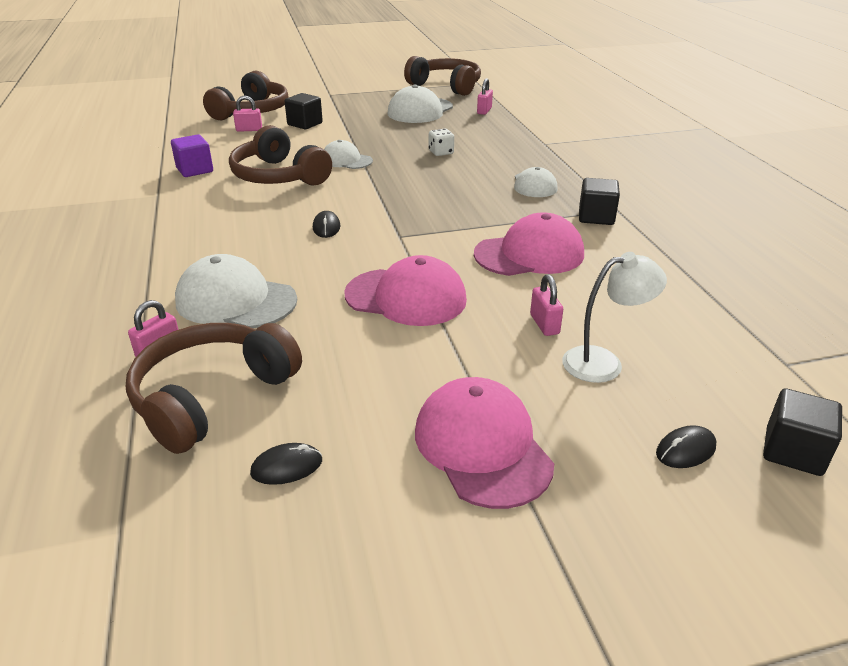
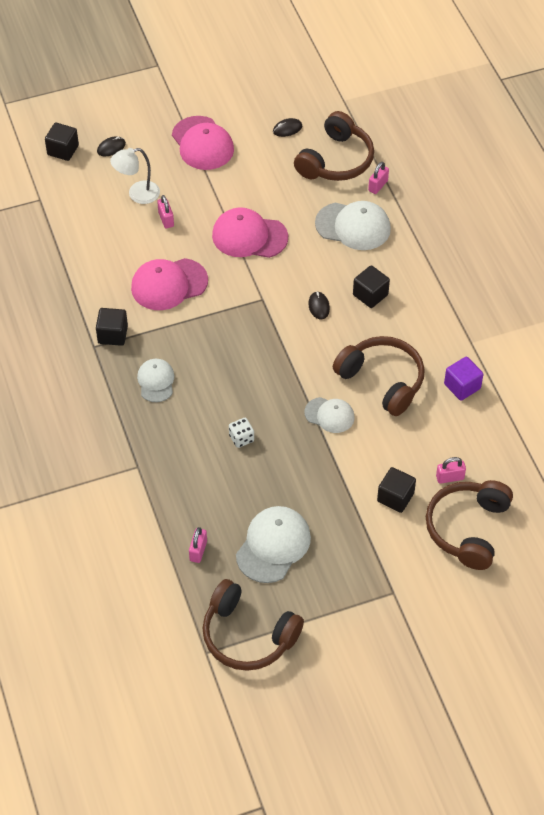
camera: 175 degrees right, 20 degrees up
(253, 233) = (370, 295): none -> black cube

